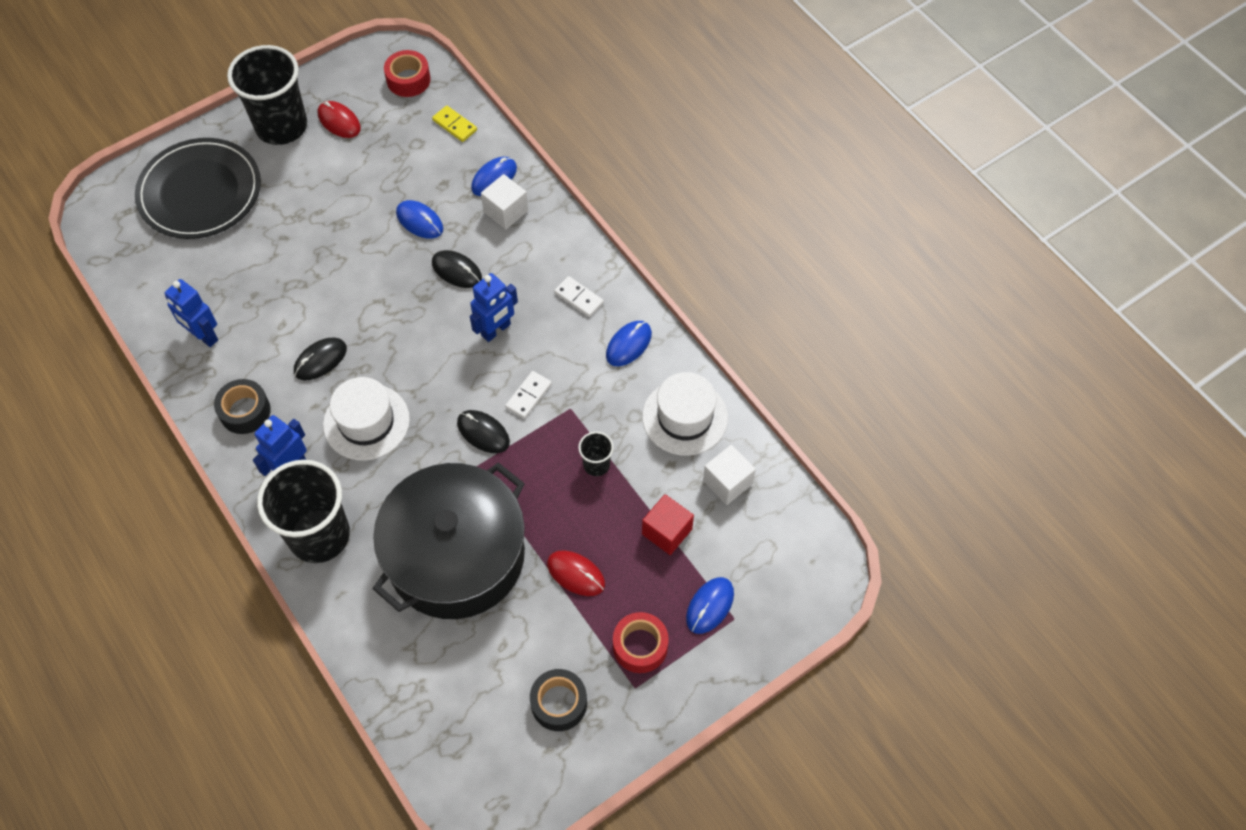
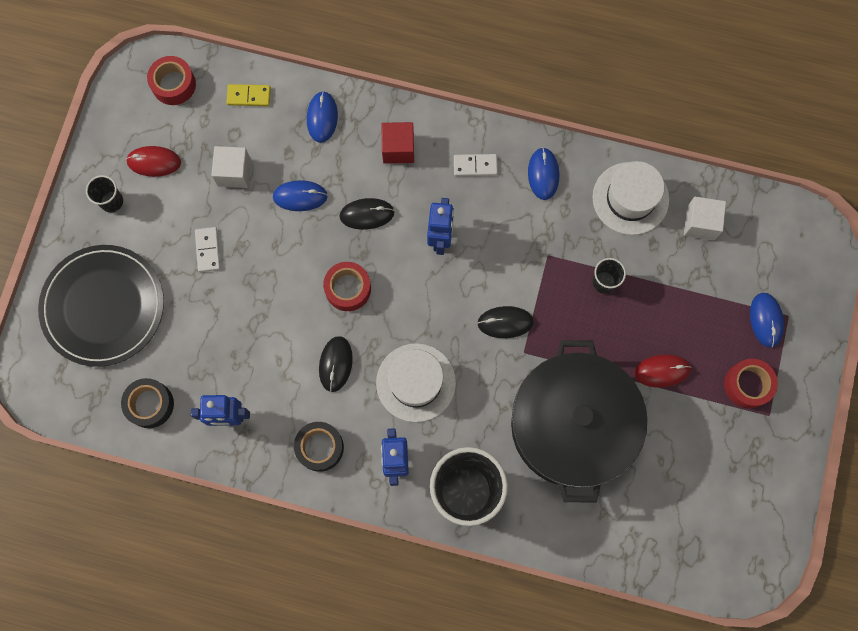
camera: 40 degrees left, 15 degrees up
(281, 126) = (112, 201): black cup -> black cup, size x0.44
(386, 313) = (348, 289): none -> red tape
(506, 211) = (357, 138): white cube -> white cube (234, 172)
(528, 396) = (510, 269): white domino -> white domino (208, 250)
(559, 703) = (732, 467): black tape -> black tape (150, 404)
(667, 531) = (693, 291): red cube -> red cube (398, 149)

